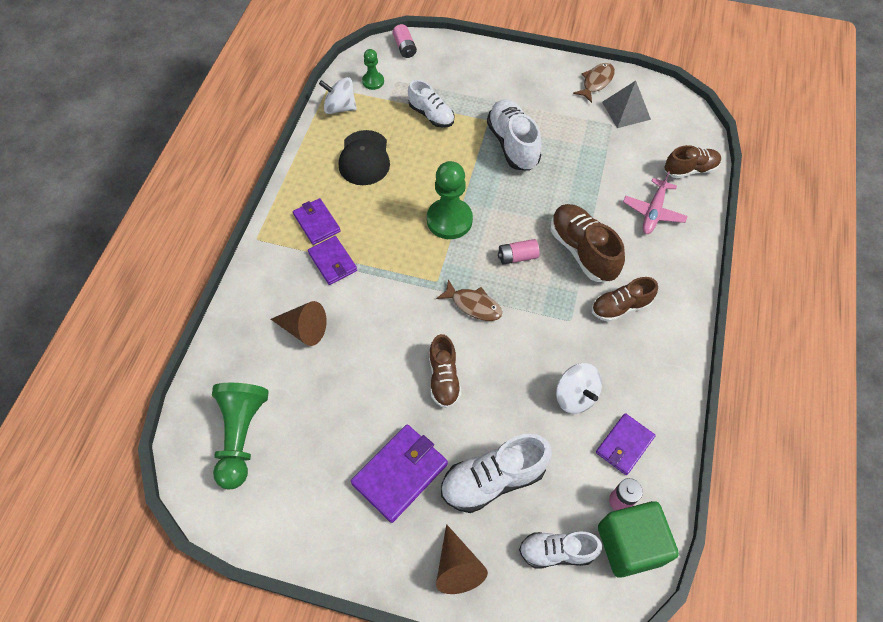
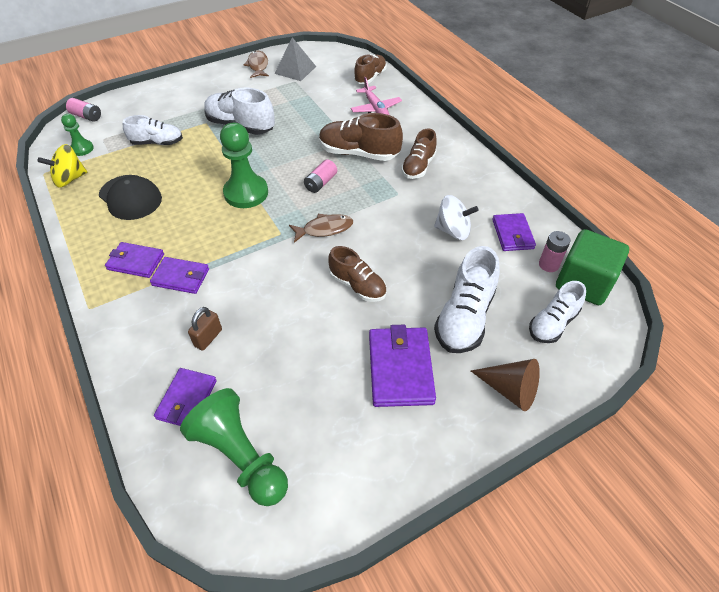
camera: 45 degrees left, 10 degrees down
(249, 365) = (187, 399): none -> purple wallet
(304, 329) = (208, 338): brown cone -> brown padlock
(340, 107) = (70, 179): white spinning top -> yellow spinning top

